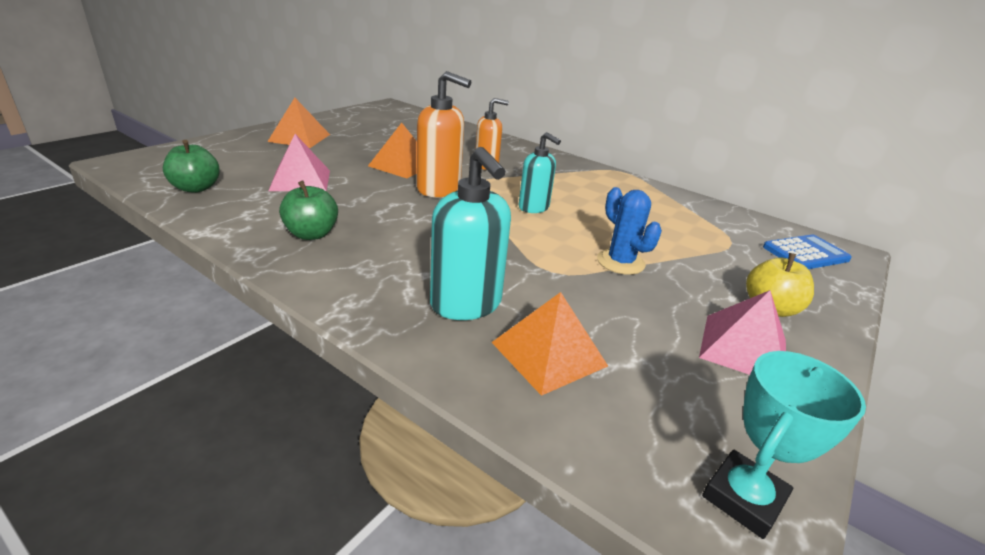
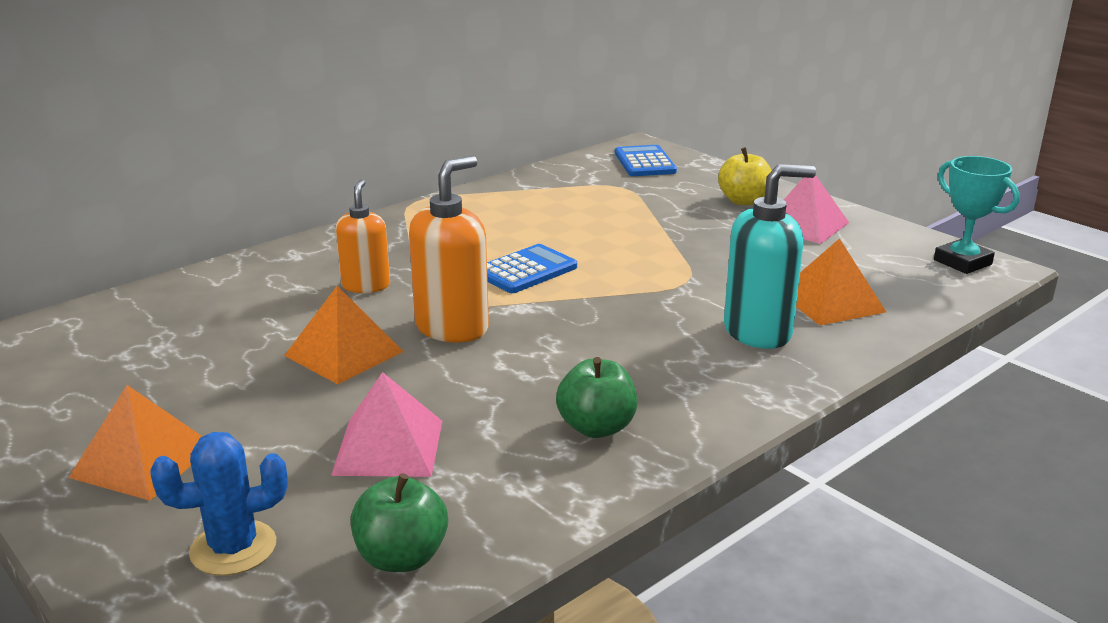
camera: 75 degrees left, 5 degrees down
(534, 207) = (526, 270): turquoise soap dispenser -> blue calculator
(620, 262) = (666, 245): blue cactus -> blue cactus (233, 548)

